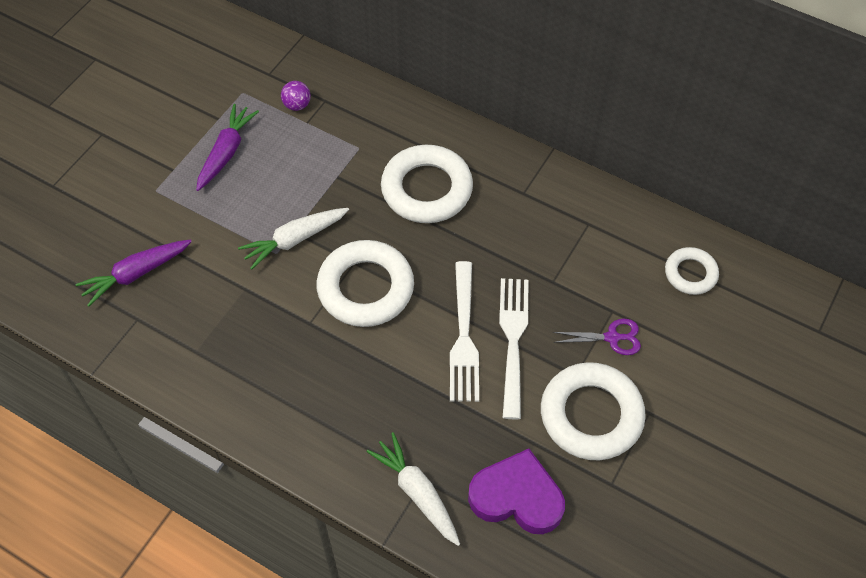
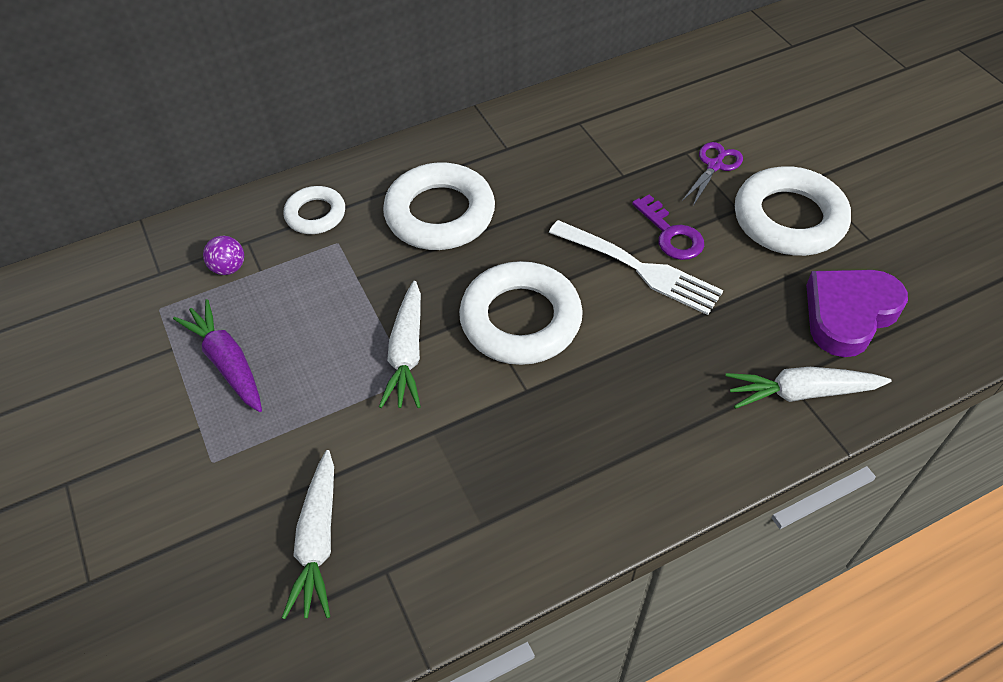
camera: 55 degrees left, 5 degrees down
(136, 274) = (318, 541): purple carrot -> white carrot
(513, 341) = (671, 234): white fork -> purple key
(690, 274) = (683, 87): white ring -> white ring (315, 214)

